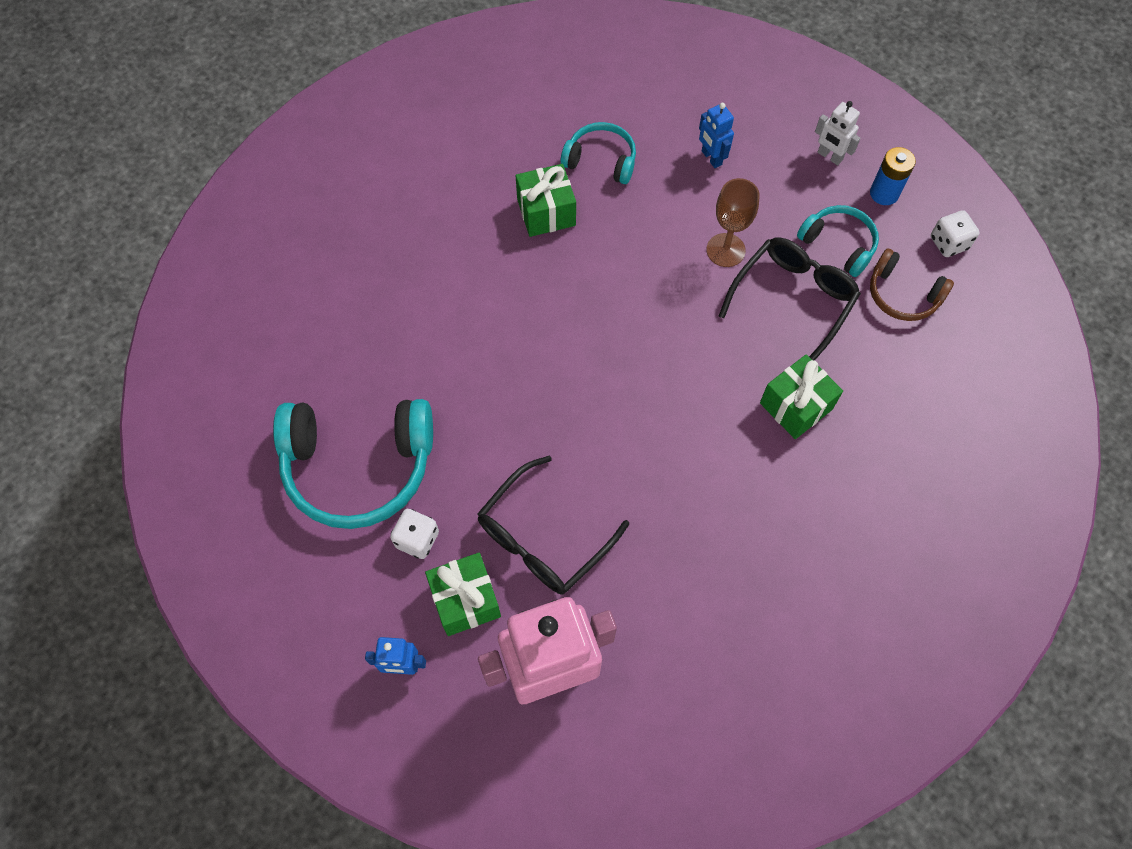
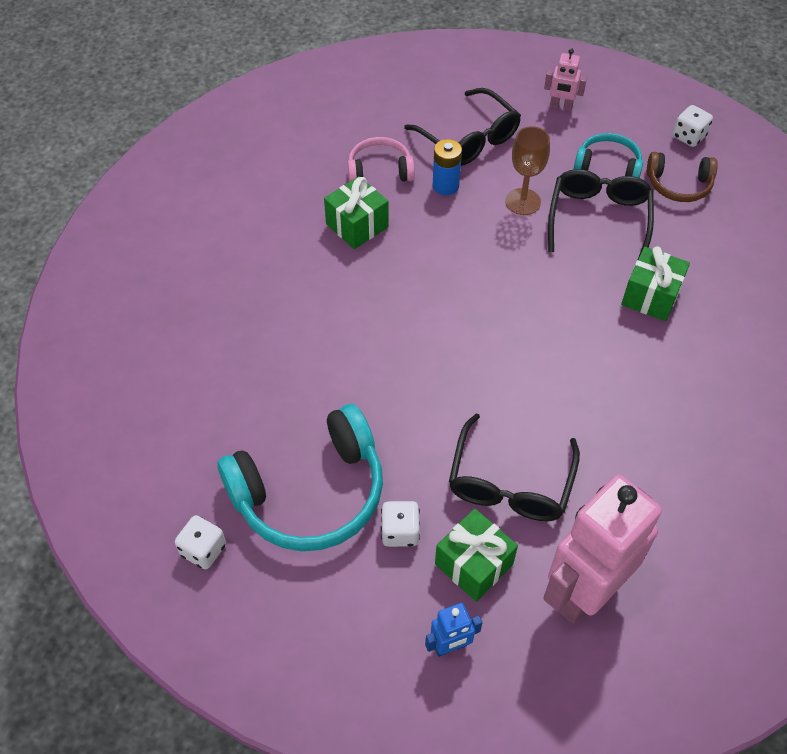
camera: 25 degrees left, 10 degrees down
(241, 479) = (203, 550): none -> white dice
(601, 160) = (379, 170): turquoise headphones -> pink headphones
(711, 158) = (469, 138): blue robot -> black glasses
(829, 156) = (561, 106): white robot -> pink robot
(884, 193) = (618, 119): blue battery -> blue battery (445, 186)

